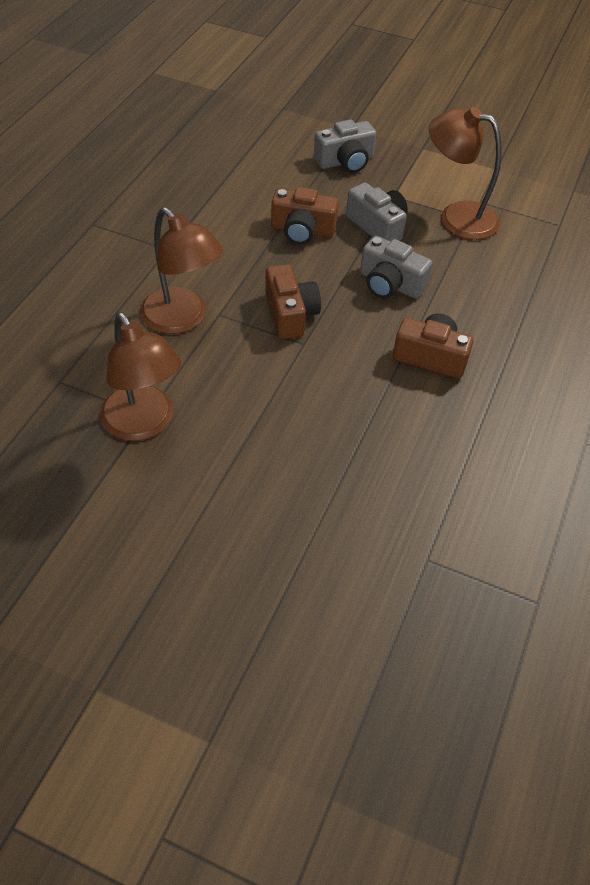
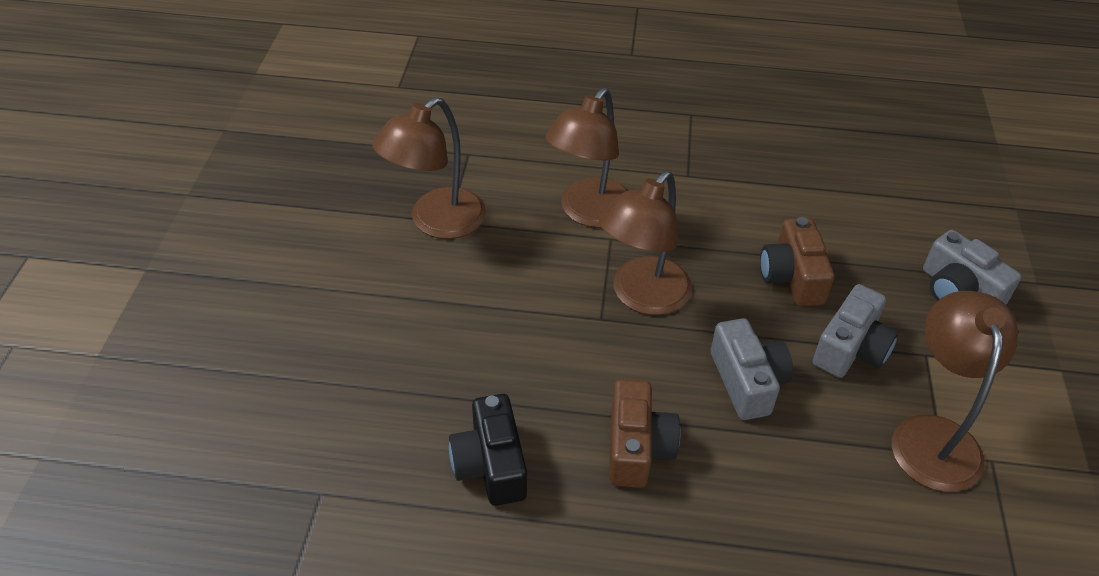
camera: 75 degrees right, 5 degrees down
(290, 314) = (642, 297): brown camera -> brown lamp
(390, 284) = (747, 382): grey camera -> grey camera turned 150 degrees clockwise
(425, 443) = (490, 464): none -> black camera

